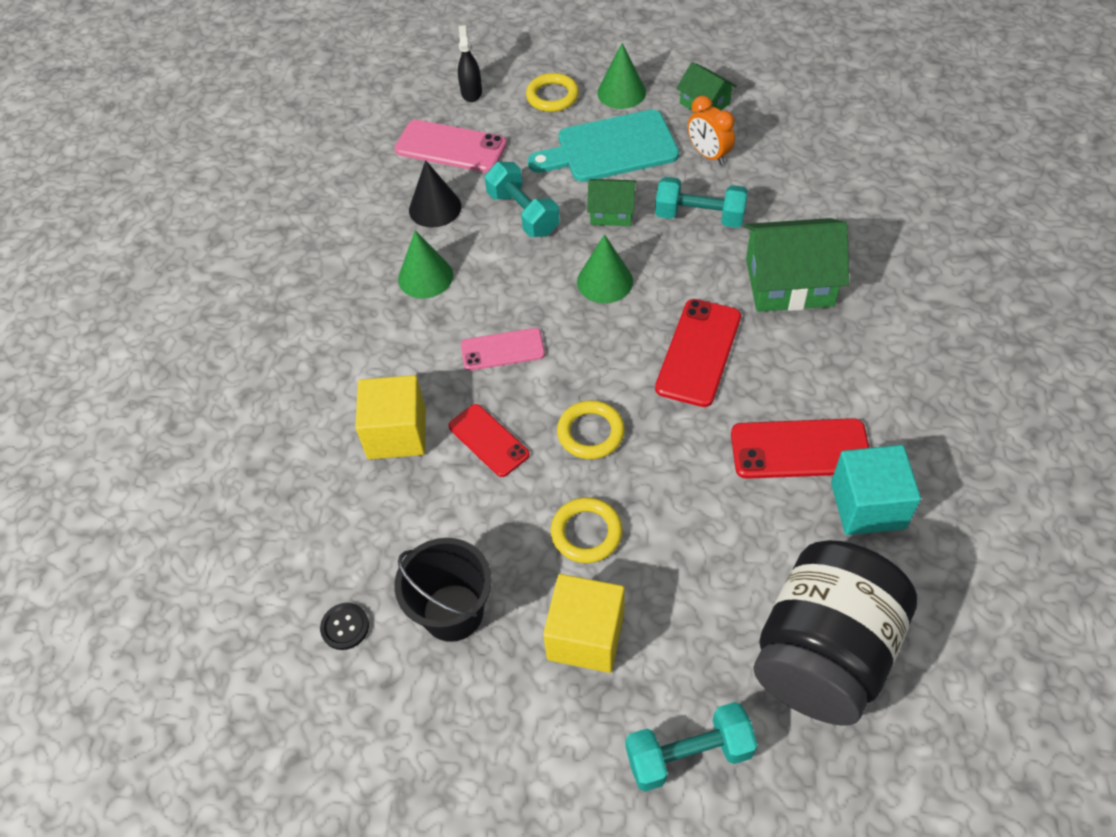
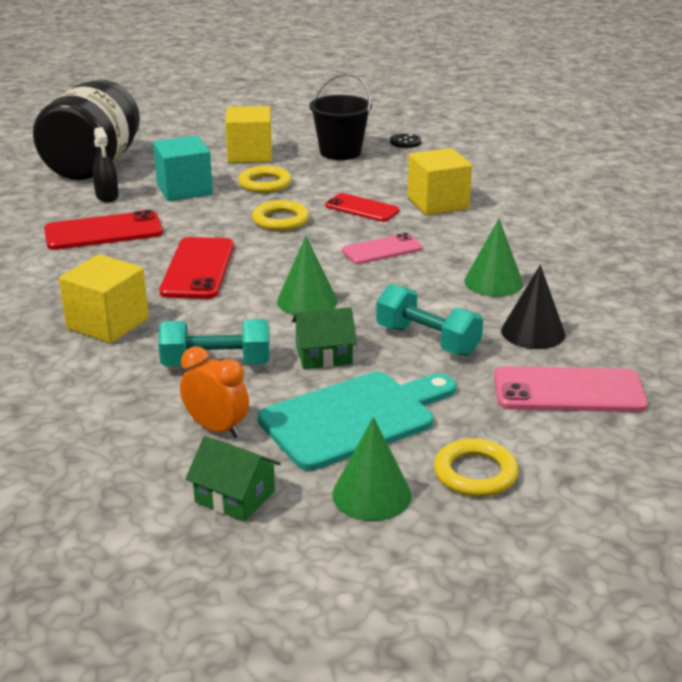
camera: 160 degrees right, 25 degrees down
(471, 92) = (600, 461): black spray bottle -> black spray bottle (107, 196)
(688, 754) = (176, 134): turquoise dumbbell -> none
(789, 282) = (108, 323): green house -> yellow cube
(867, 505) = (51, 215): turquoise cube -> turquoise cube (184, 189)

